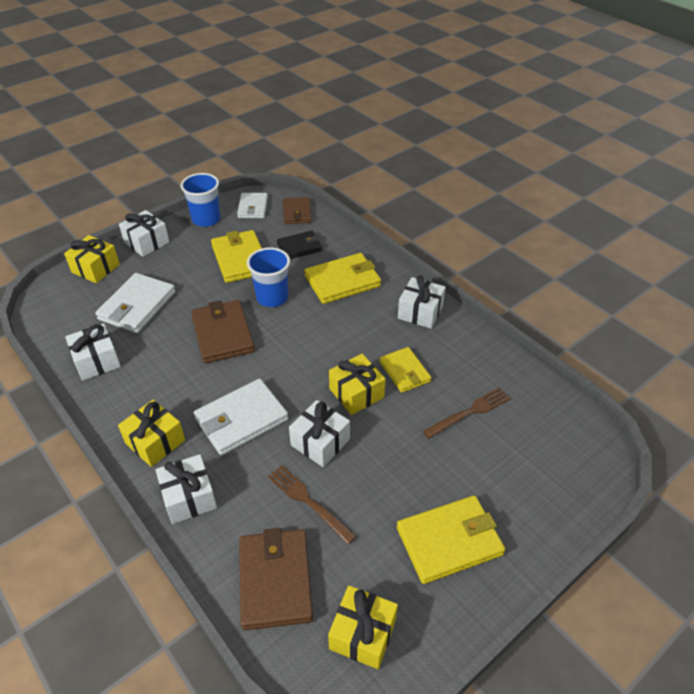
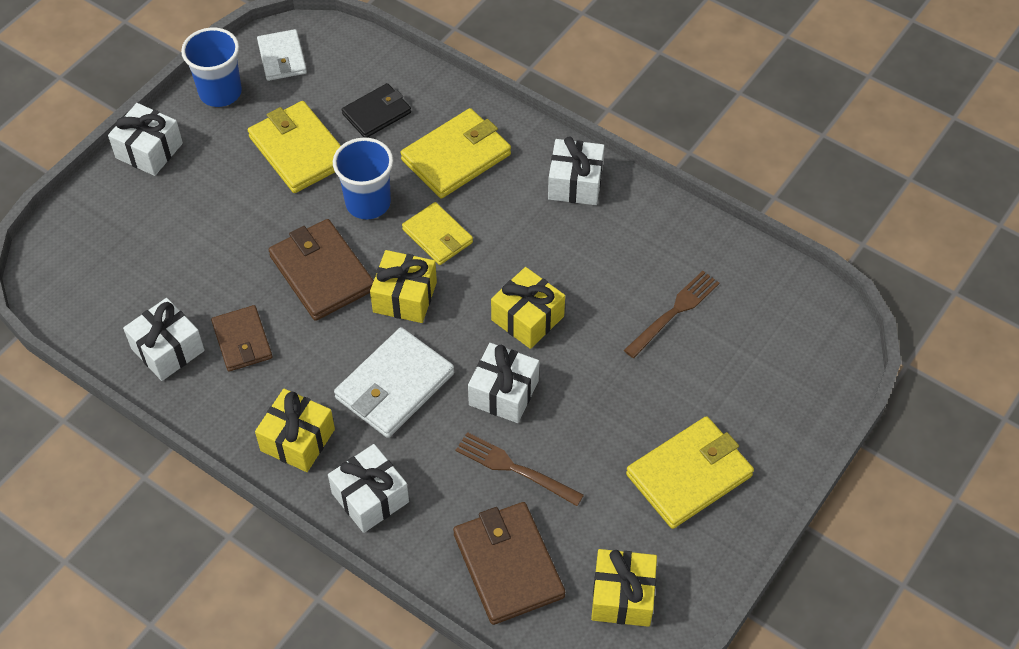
camera: 15 degrees left, 10 degrees up
(95, 268) = (94, 209): yellow gift -> yellow gift (405, 297)
(137, 306) = (184, 256): white wallet -> none
(297, 213) = (351, 54): brown wallet -> brown wallet (242, 341)
(404, 372) = (579, 275): yellow wallet -> yellow wallet (437, 236)

